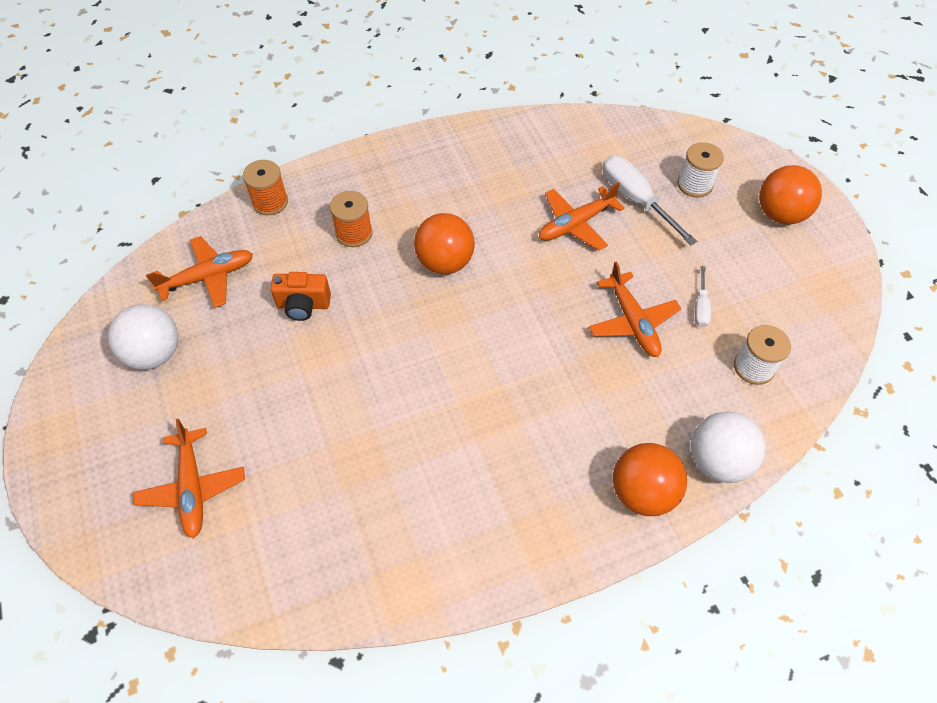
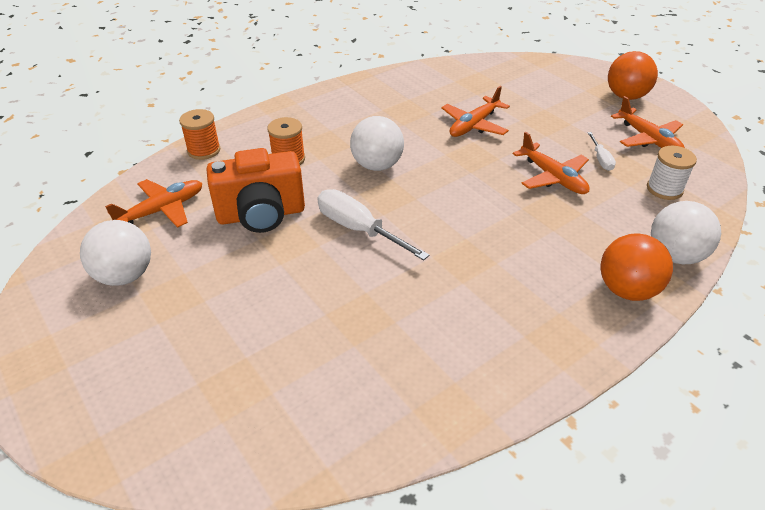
camera: 15 degrees left, 15 degrees down
(192, 488) = (199, 376): orange plane -> orange plane (648, 139)
(303, 305) = (261, 215): orange camera -> orange camera, size x1.74
(445, 262) = (377, 165): orange ball -> white ball
(636, 200) = (513, 104): white screwdriver -> white screwdriver (359, 229)
(694, 184) = (553, 89): white spool -> none

